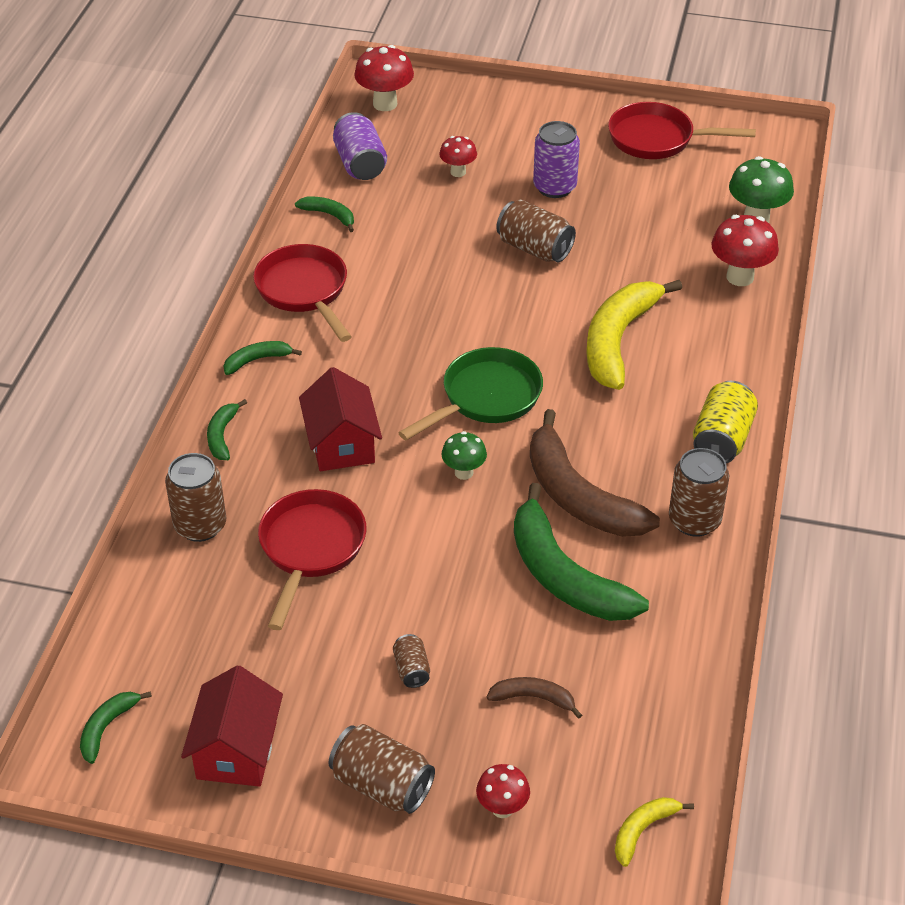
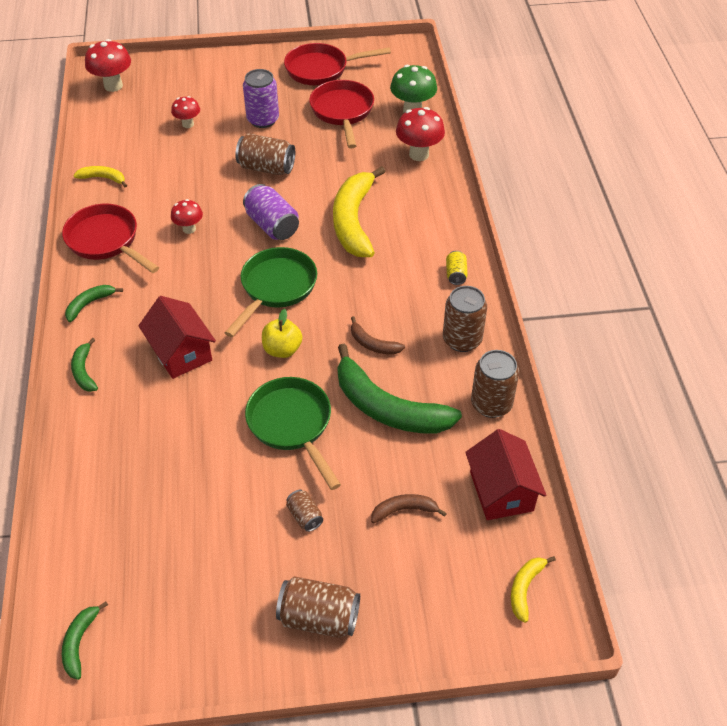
camera: 20 degrees left, 5 degrees up
(200, 525) = (94, 449): brown can -> brown can (491, 404)
(236, 750) = (194, 627): red house -> red house (501, 491)
(310, 549) = (189, 443): red pan -> red pan (342, 112)
(329, 215) = (103, 178): green banana -> yellow banana
(360, 164) = (111, 134): purple can -> purple can (272, 225)
(439, 563) = (292, 425): none -> green pan
(464, 472) = (282, 349): green mushroom -> yellow apple
(502, 808) = (417, 606): red mushroom -> red mushroom (189, 229)
(578, 496) = (373, 344): brown banana -> brown banana, size x0.46
(722, 439) = (456, 274): yellow can -> yellow can, size x0.54

